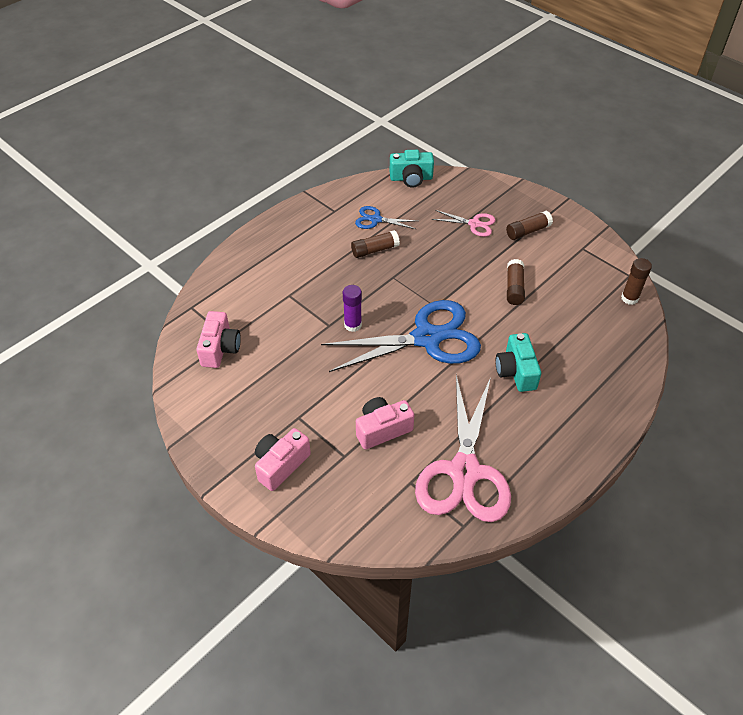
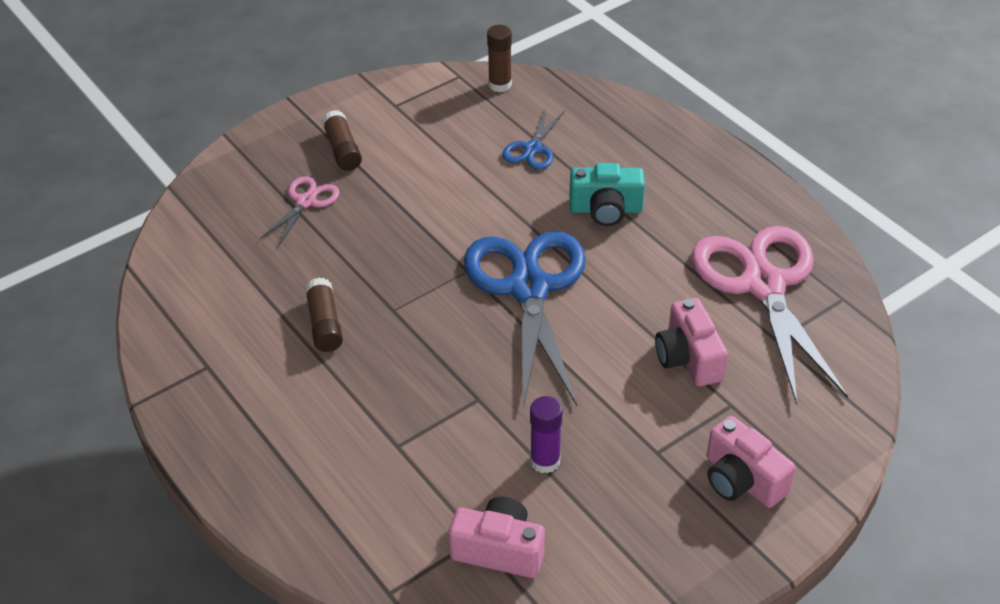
camera: 80 degrees left, 5 degrees down
(353, 325) = (484, 369): purple glue stick -> purple glue stick (545, 461)
(376, 220) = (251, 314): blue scissors -> blue scissors (533, 149)
(411, 178) = (165, 257): turquoise camera -> none
(464, 472) = (763, 285): pink scissors -> pink scissors turned 120 degrees counterclockwise
(514, 288) = (453, 184): brown glue stick -> none

